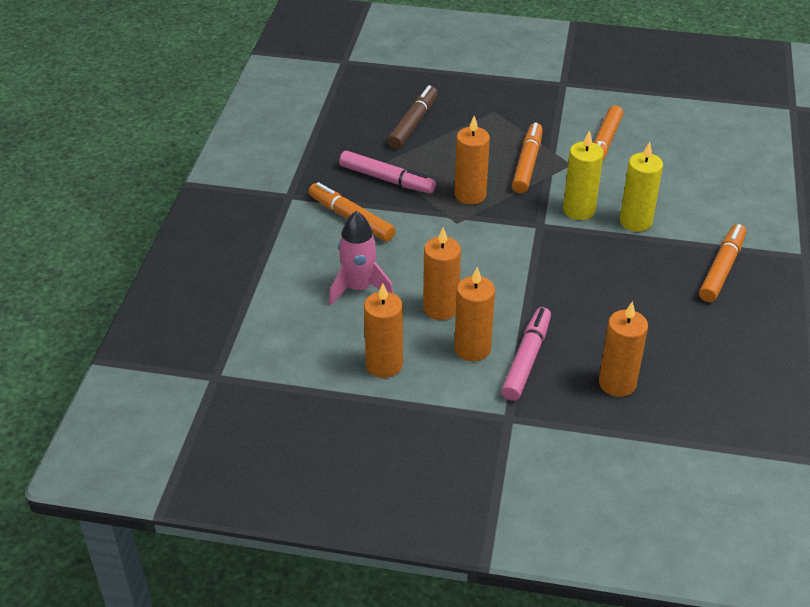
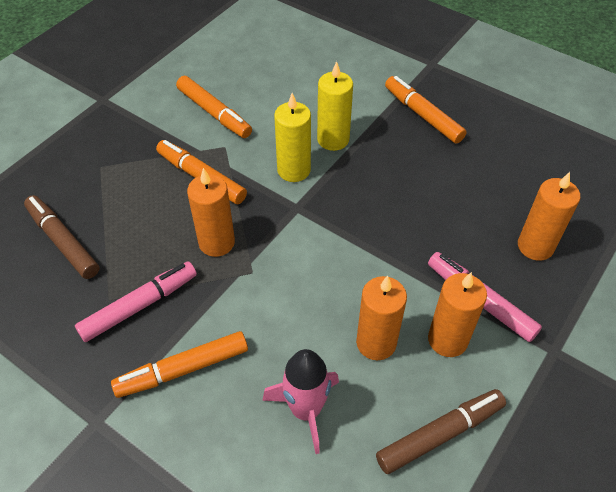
camera: 65 degrees left, 10 degrees up
(384, 365) = (440, 434): orange candle -> brown marker

